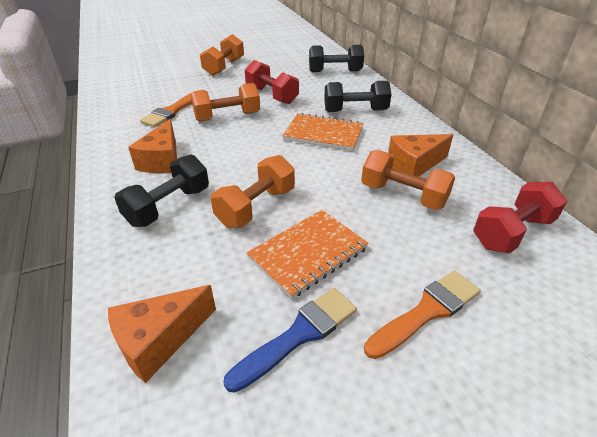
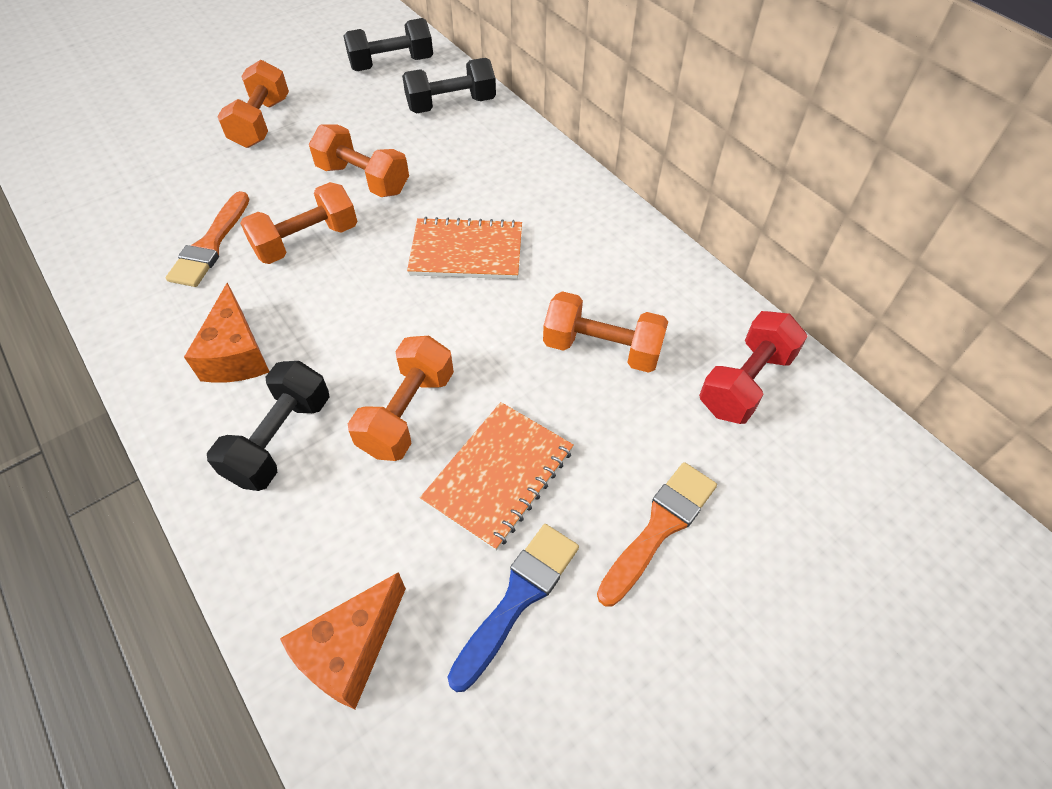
camera: 15 degrees left, 15 degrees up
(272, 95) = (363, 179): red dumbbell -> orange dumbbell
(355, 111) = (503, 192): black dumbbell -> black dumbbell (392, 64)
(414, 165) = (607, 289): orange cheese -> none

